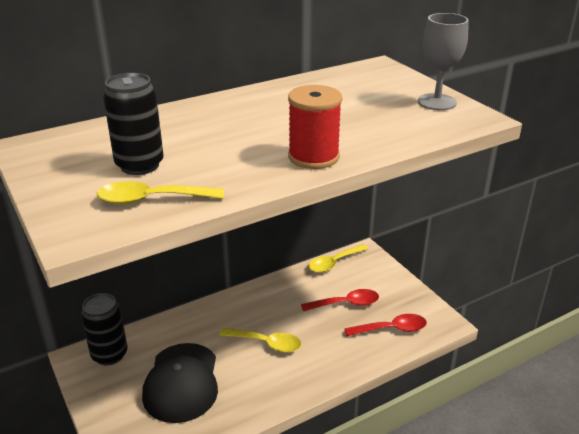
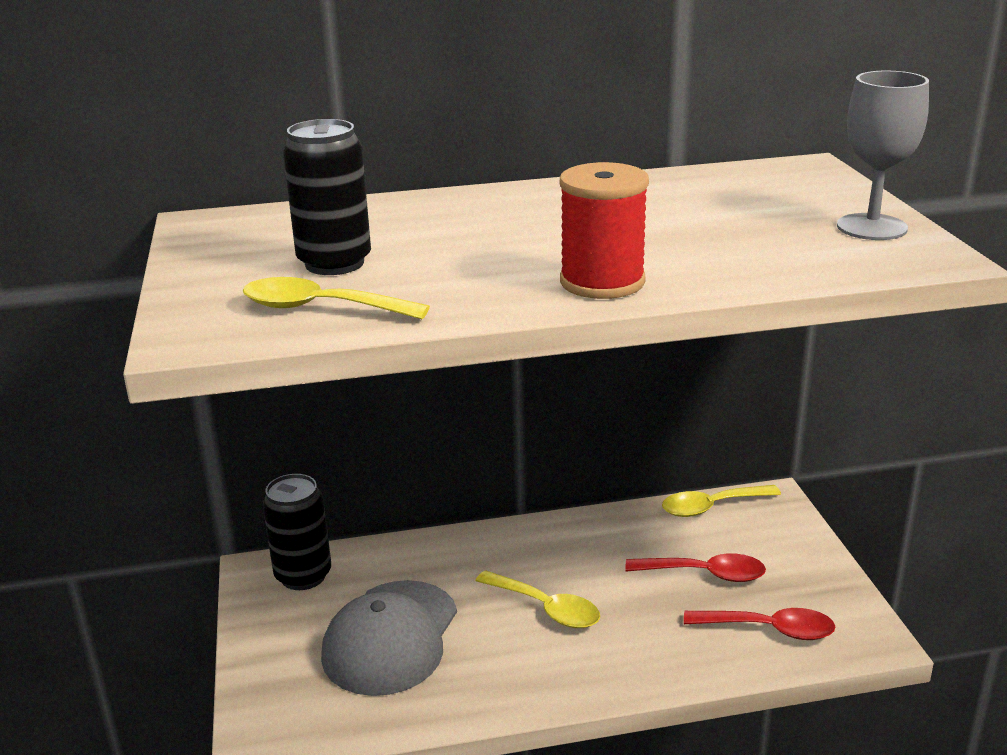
camera: 20 degrees right, 5 degrees down
(181, 382) = (391, 637): black cap -> grey cap

